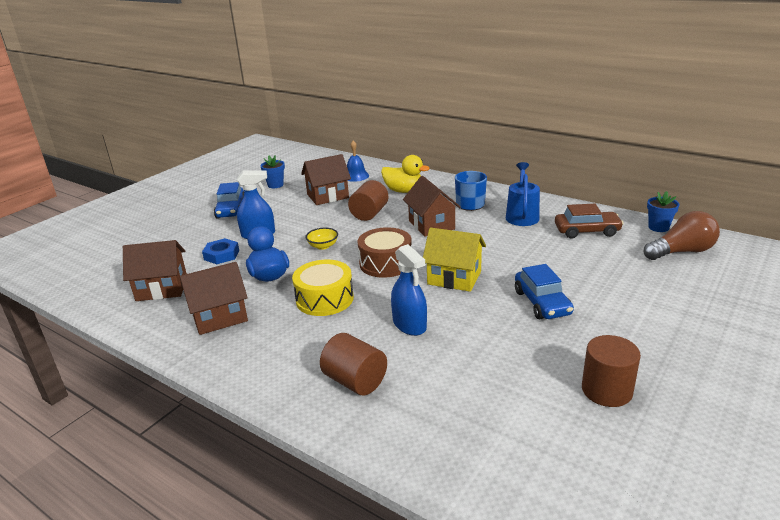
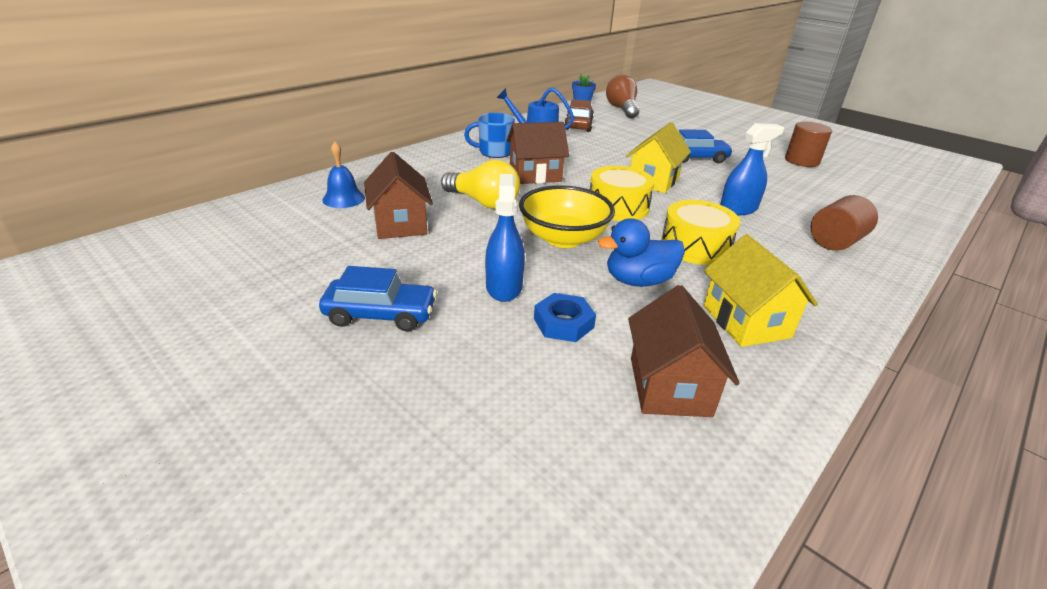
camera: 85 degrees left, 5 degrees up
(219, 317) = (746, 321): brown house -> yellow house
(275, 185) = (305, 265): blue flower pot -> none
(323, 246) = (563, 238): yellow bowl -> yellow bowl, size x2.08
(369, 214) = (483, 202): brown cylinder -> yellow light bulb
(385, 263) = (618, 207): brown drum -> yellow drum
(404, 191) = (428, 176): yellow duck -> none

